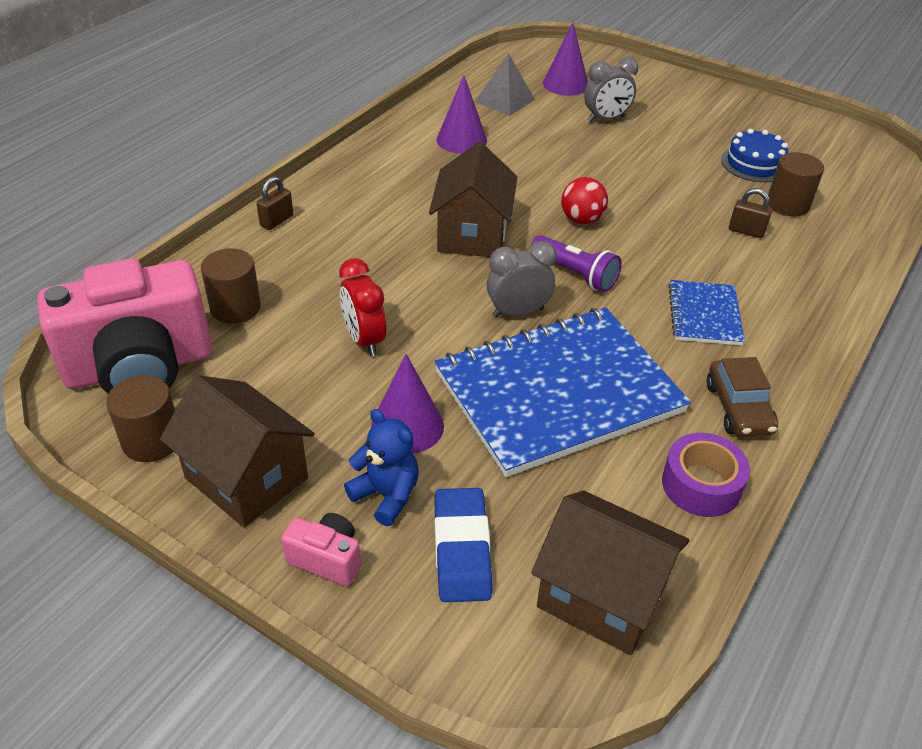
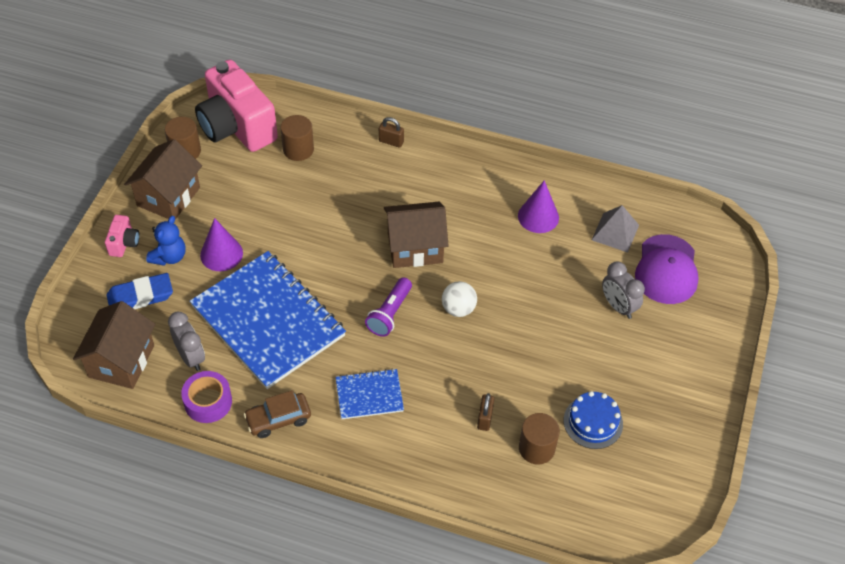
camera: 75 degrees right, 10 degrees up
(364, 340) = (287, 217): red clock -> none
(518, 313) = (337, 288): grey clock -> grey clock (191, 357)
(565, 84) = (666, 270): purple cone -> purple cap
(581, 220) = (458, 309): red ball -> white ball

